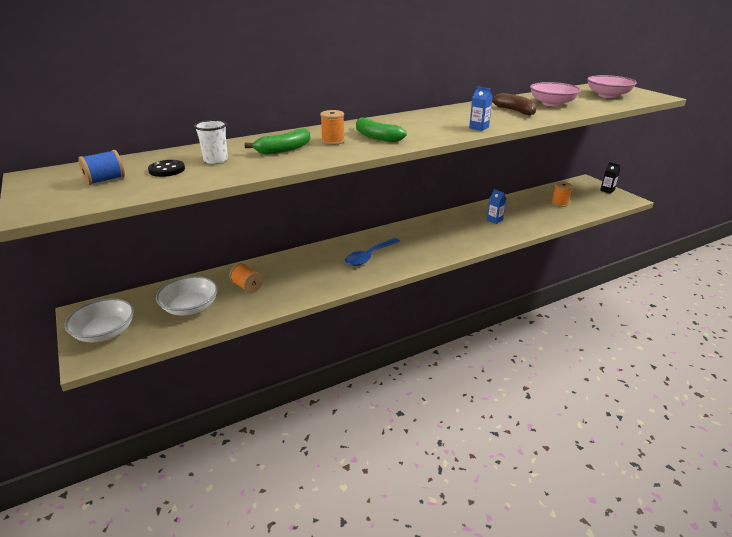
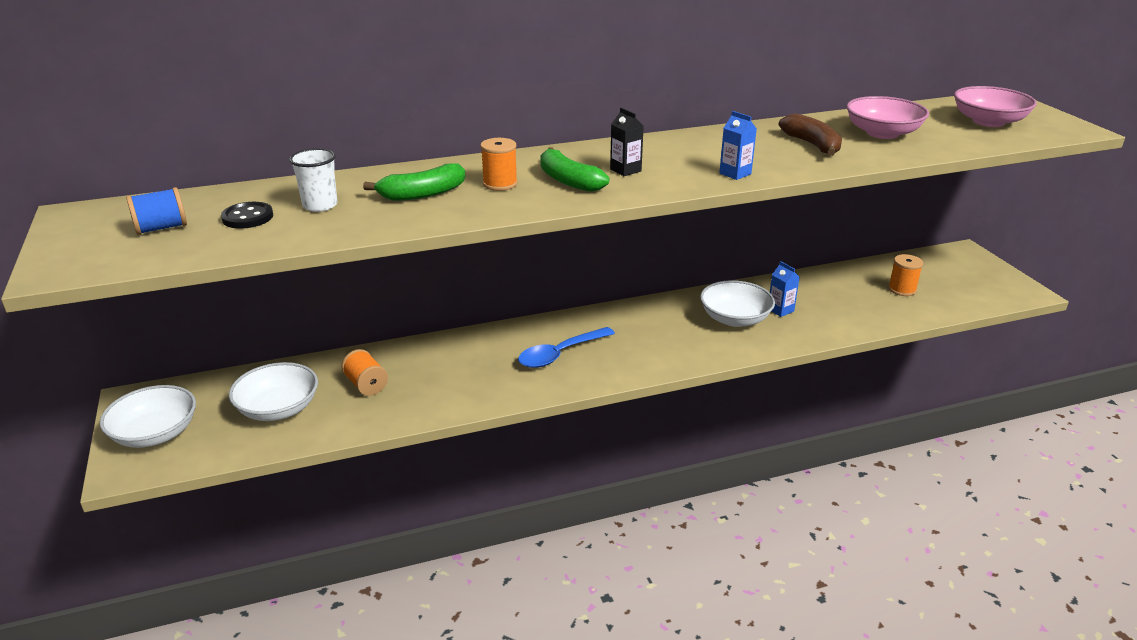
camera: 10 degrees right, 0 degrees up
(469, 227) = (735, 319): none -> white bowl
(607, 190) = (994, 272): black carton -> black carton (625, 170)

